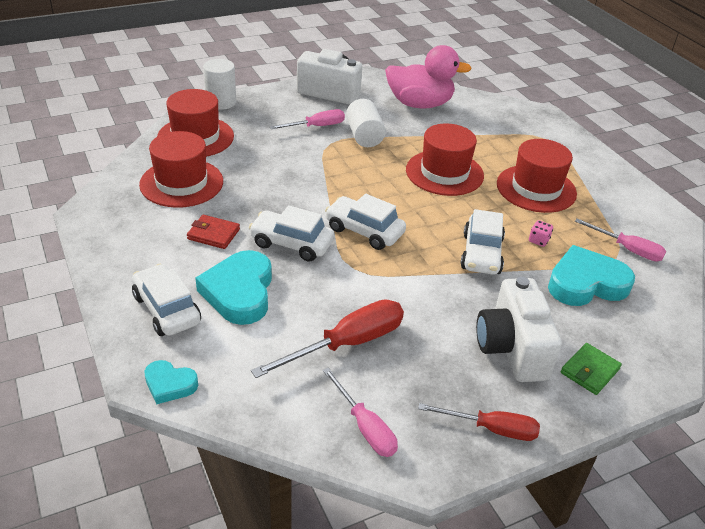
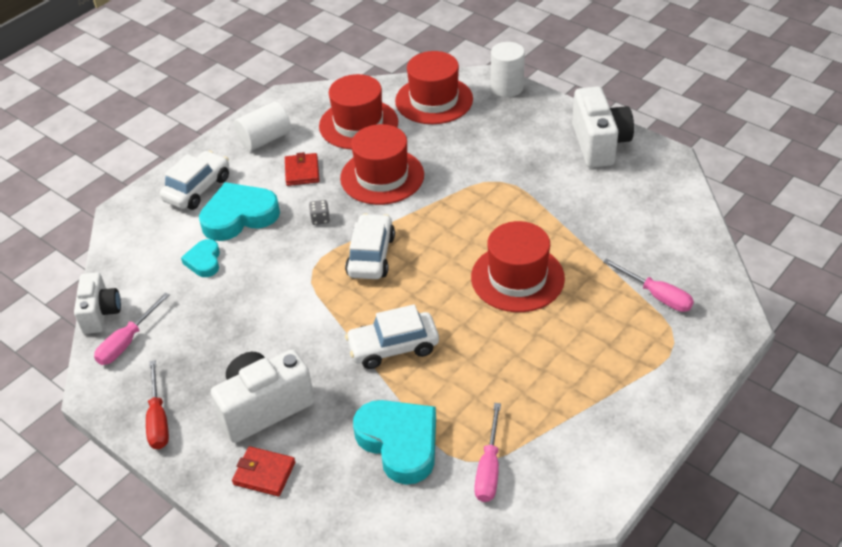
camera: 70 degrees right, 5 degrees up
(170, 384) = (123, 225): turquoise heart -> turquoise heart (204, 261)
(291, 244) = (320, 219): white car -> grey dice
(304, 440) = (100, 313): none -> white camera
(316, 126) = (522, 161): pink screwdriver -> pink screwdriver (656, 296)
(347, 344) = (213, 299): red screwdriver -> none
(364, 136) = (535, 198): white cylinder -> white cylinder (265, 139)
(419, 104) = (644, 214): pink duck -> none
(536, 188) = (549, 359): red hat -> red hat (382, 176)
(538, 240) = (449, 386): pink dice -> none
(590, 371) = (264, 473): green wallet -> red wallet

